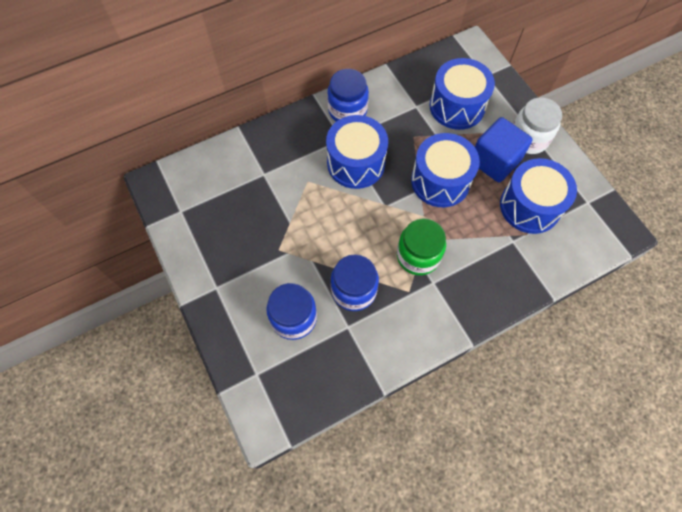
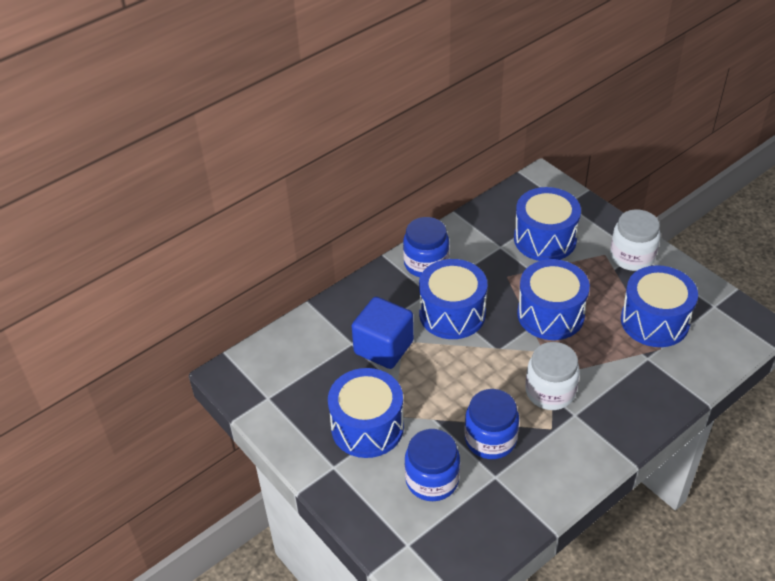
camera: 10 degrees left, 20 degrees down
(254, 256) = (367, 427): none -> blue drum
(418, 256) = (550, 392): green jar -> white jar
(494, 161) = (602, 284): blue cube -> blue cube (383, 347)

